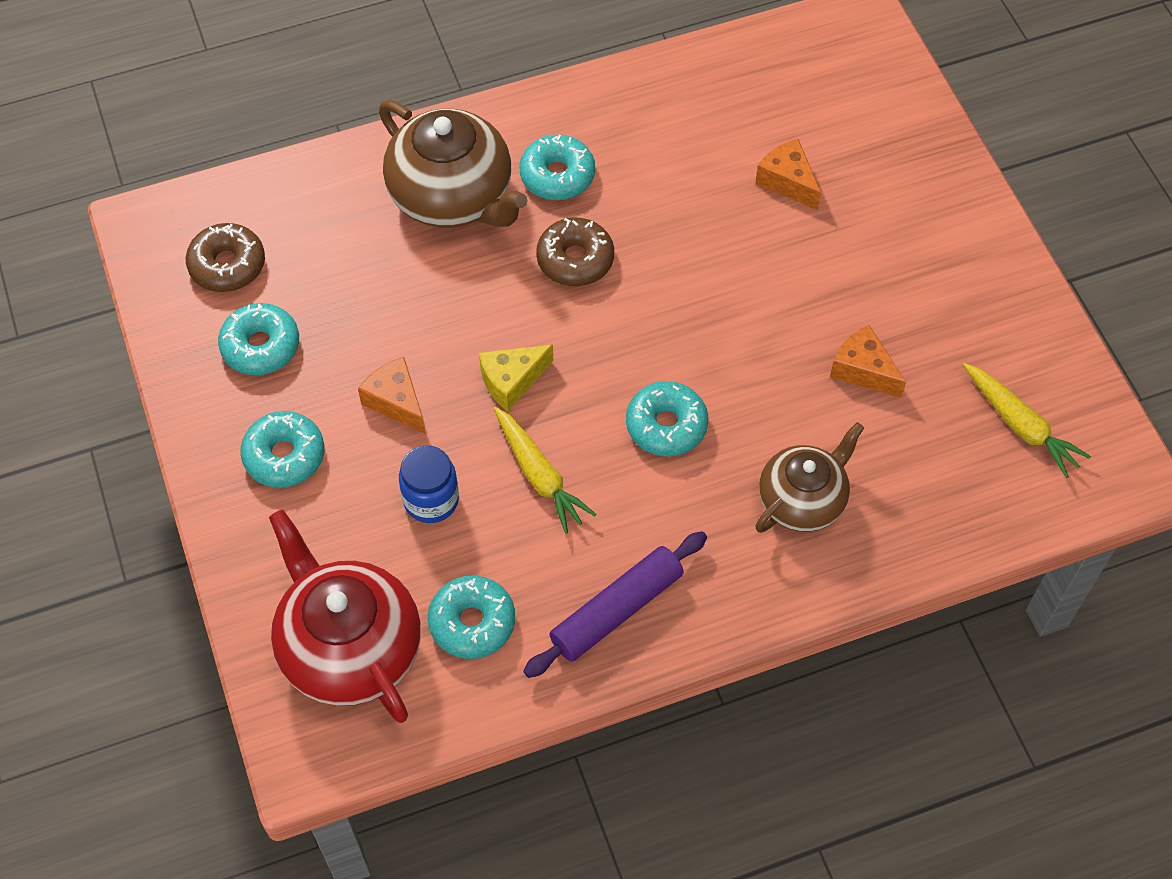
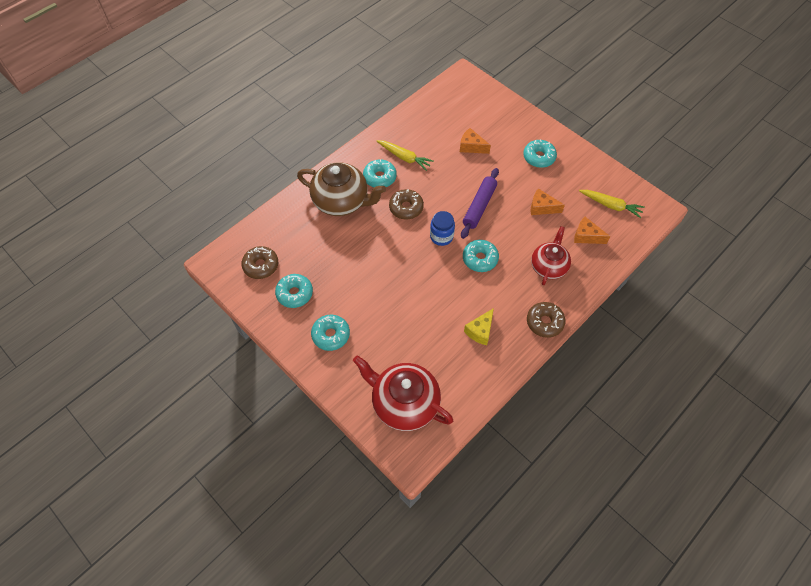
camera: 25 degrees left, 0 degrees up
(396, 402) = (365, 293): orange cheese -> orange cheese (586, 236)
(431, 500) = (403, 327): blue jar -> blue jar (441, 236)
(472, 622) = (448, 370): turquoise donut -> turquoise donut (539, 157)
(511, 381) = (408, 266): yellow cheese -> yellow cheese (480, 331)
(539, 475) = (441, 299): yellow carrot -> yellow carrot (404, 157)
(616, 610) = (503, 340): purple rolling pin -> purple rolling pin (479, 206)
(724, 611) = (544, 322): none -> brown donut
(802, 500) = (548, 266): brown teapot -> red teapot

